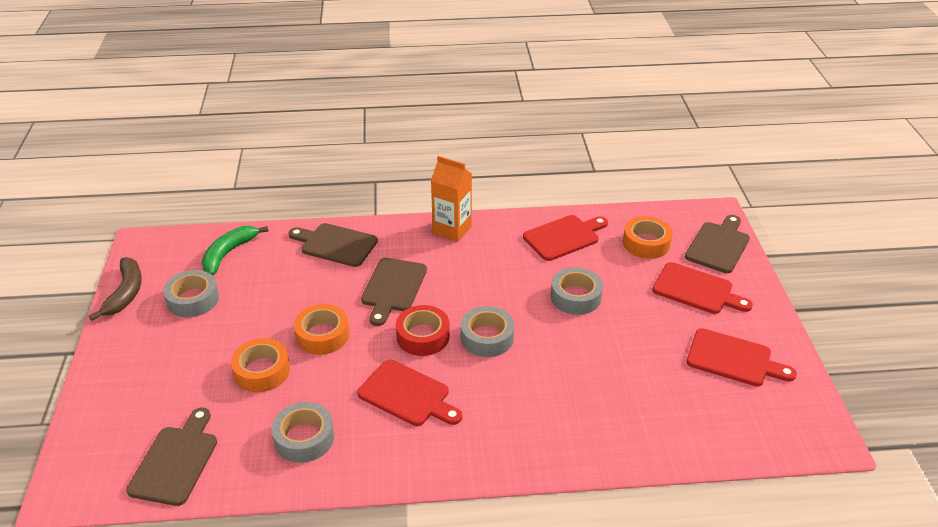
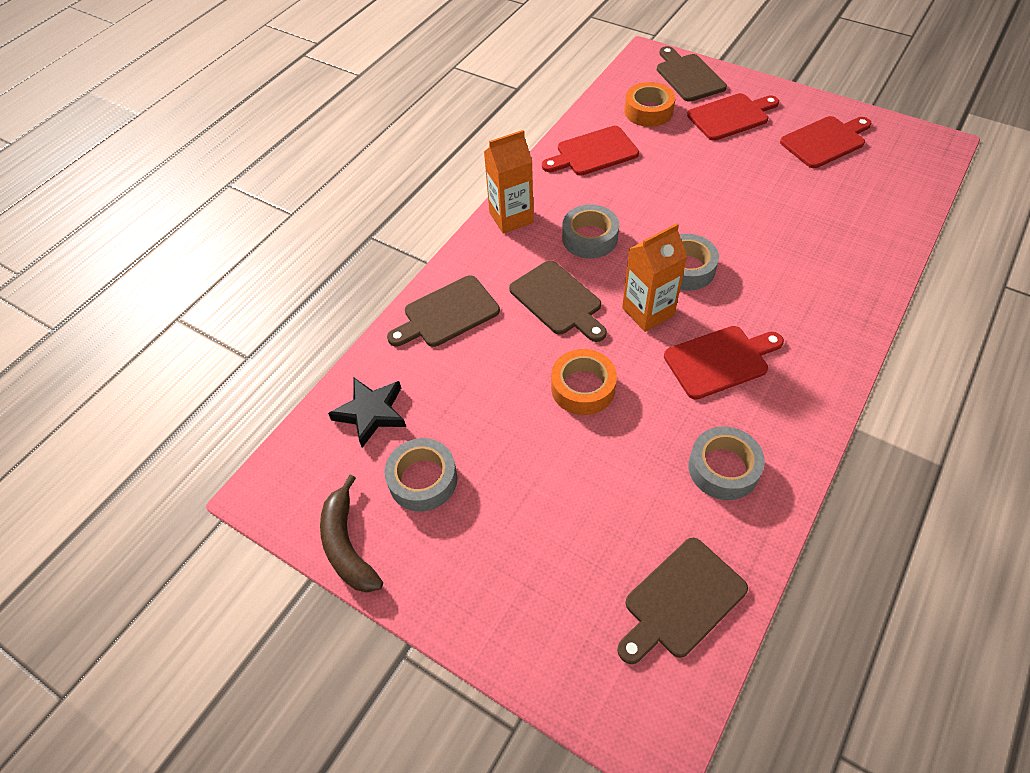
camera: 50 degrees left, 15 degrees up
(126, 293) = (347, 545): brown banana -> brown banana turned 150 degrees counterclockwise
(175, 461) = (681, 601): brown cutting board -> brown cutting board turned 90 degrees counterclockwise
(228, 254) = (371, 413): green banana -> black star
(262, 371) = (597, 463): orange tape -> none
(423, 336) = (648, 312): red tape -> orange carton
(564, 237) = (593, 153): red cutting board -> red cutting board turned 120 degrees counterclockwise
(575, 297) = (680, 187): grey tape -> grey tape (589, 238)

